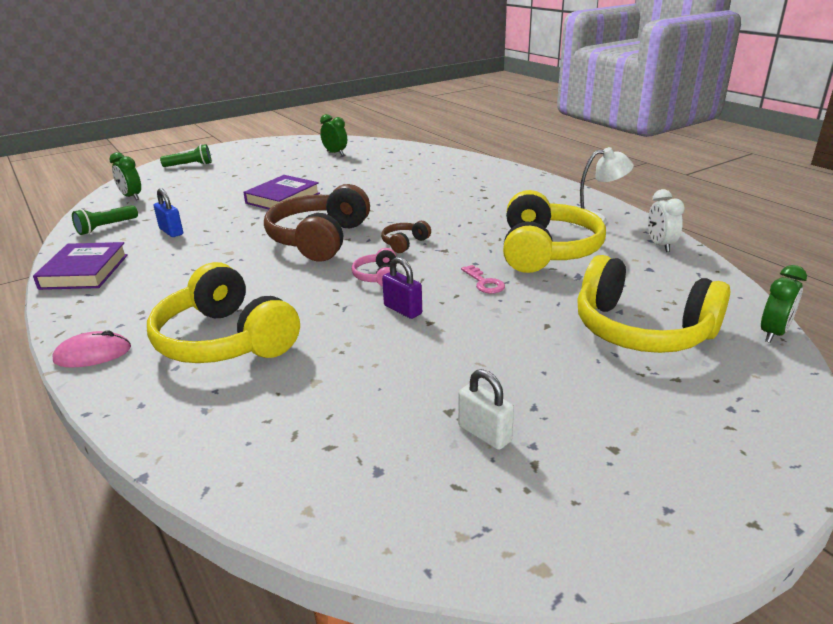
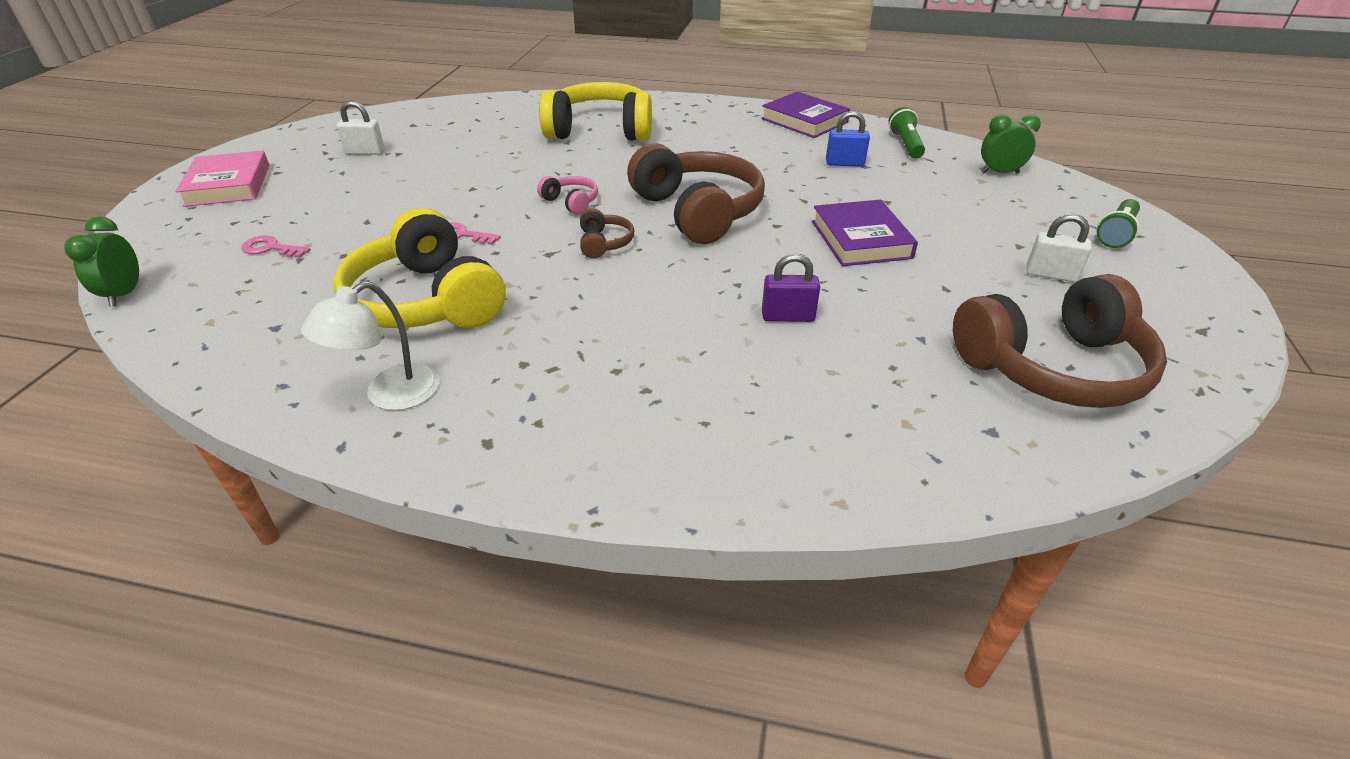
camera: 135 degrees right, 10 degrees up
(93, 354) = (661, 101): pink mouse -> none
(257, 166) = (1051, 275): none -> white padlock
(335, 153) = (1052, 367): green clock -> brown headphones
(403, 310) = (507, 188): purple padlock -> purple padlock (788, 317)
(641, 330) = (271, 248): yellow headphones -> pink key
(660, 245) = (264, 379): white clock -> none
(682, 450) = (228, 185): none -> pink book

